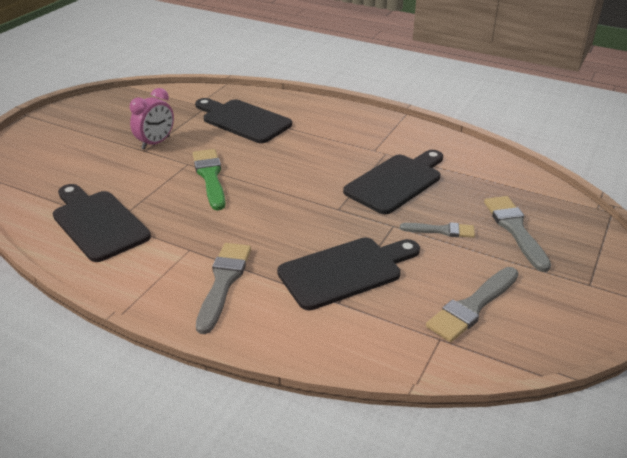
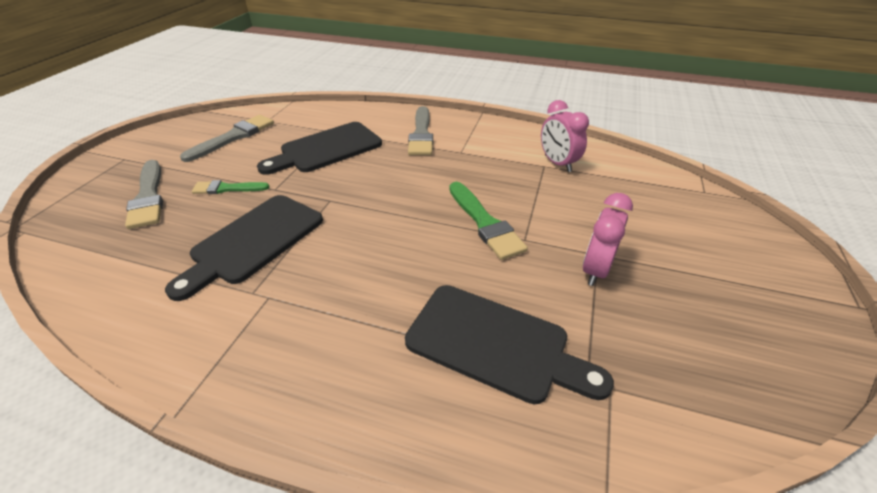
camera: 170 degrees right, 5 degrees up
(98, 223) = (557, 163): black cutting board -> pink clock
(441, 230) = (227, 188): grey brush -> green brush

